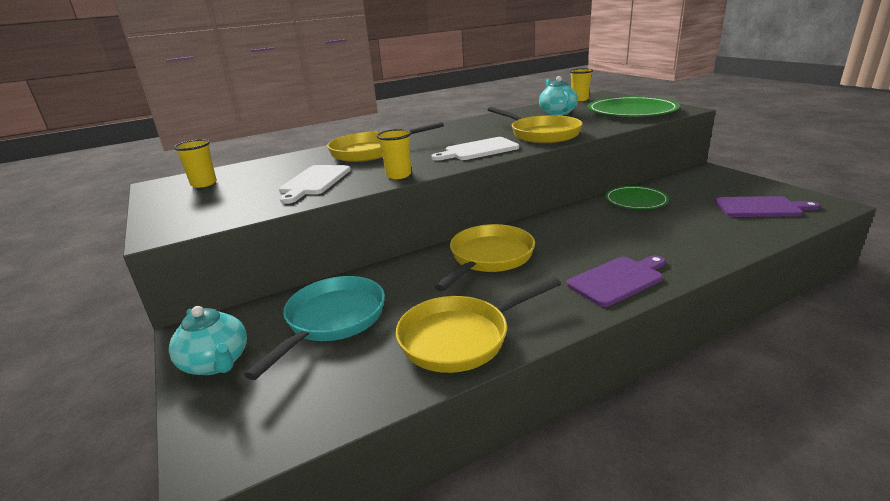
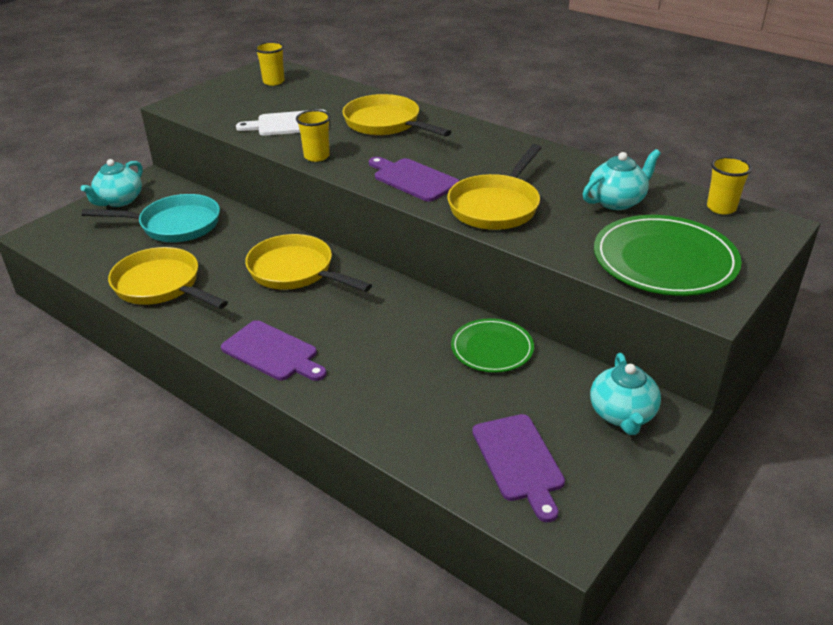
camera: 65 degrees right, 10 degrees up
(478, 150) = (413, 179): white cutting board -> purple cutting board
(489, 258) = (295, 271): yellow pan -> yellow pan turned 150 degrees counterclockwise
(711, 178) = (622, 415): none -> turquoise teapot

